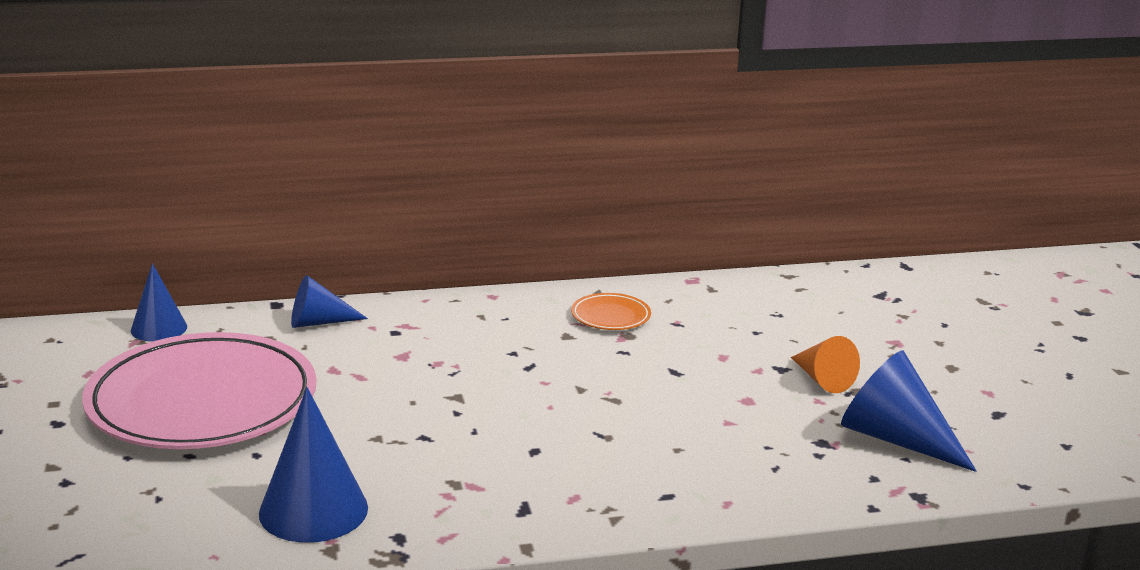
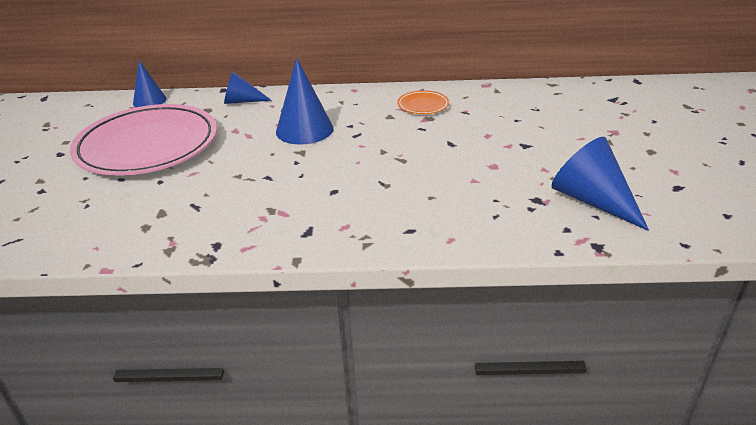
camera: 15 degrees right, 10 degrees up
(313, 510) = (173, 221): blue cone -> blue cone (304, 130)
(822, 379) = (552, 154): orange cone -> none

